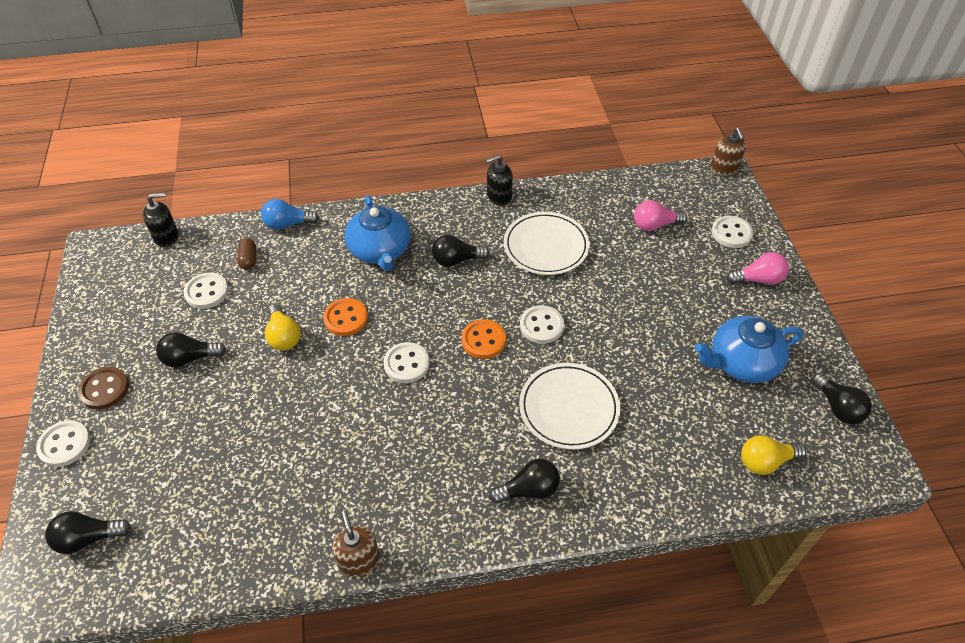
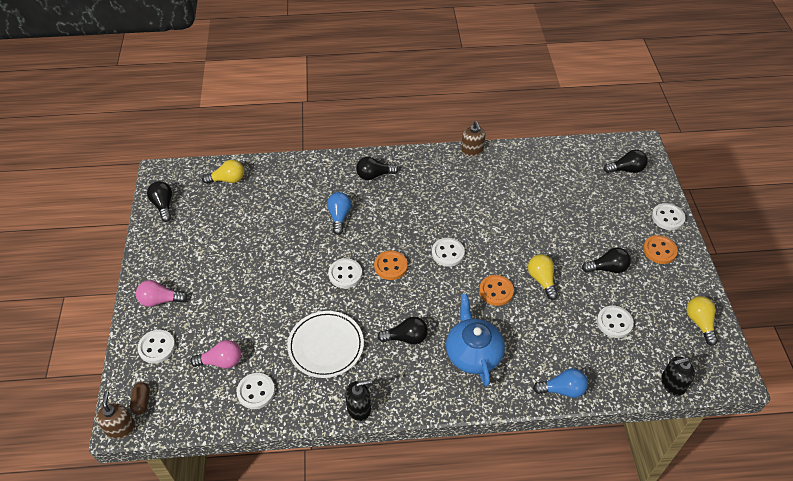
camera: 175 degrees left, 0 degrees up
(102, 298) = (699, 323): none -> yellow light bulb
(104, 389) = (659, 250): brown button -> orange button
(248, 259) = (588, 352): brown capsule -> brown capsule (142, 402)
(569, 408) = (339, 217): white plate -> blue light bulb
(607, 203) = (256, 391): none -> white button
(742, 362) = (209, 237): blue teapot -> none

